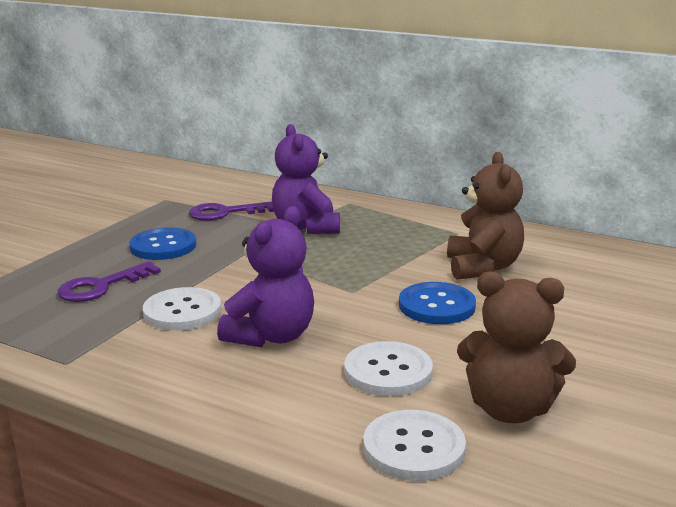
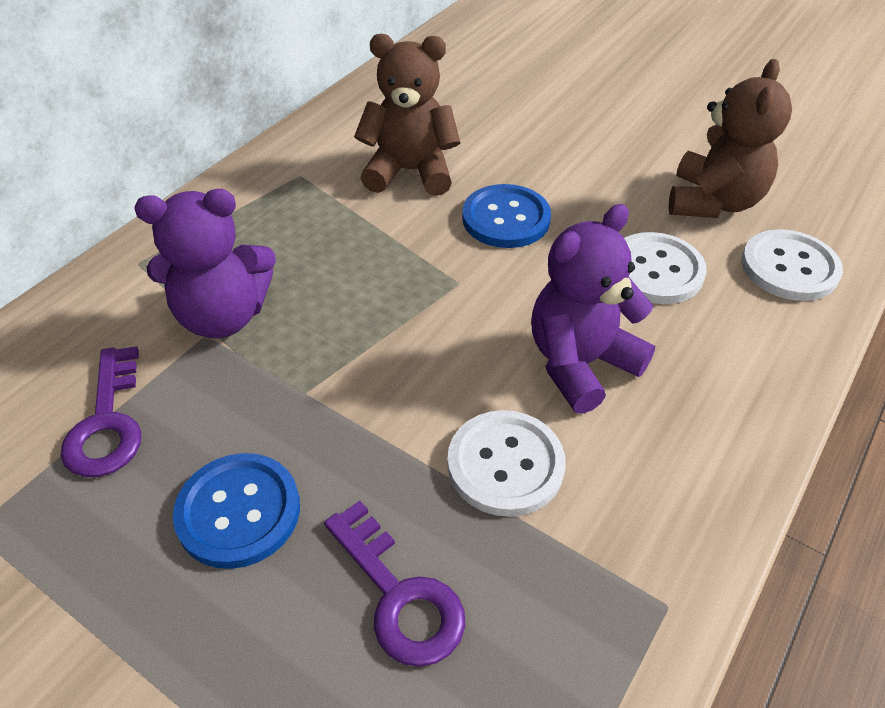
camera: 85 degrees left, 25 degrees up
(271, 336) = (580, 363): purple teddy bear -> purple teddy bear turned 75 degrees counterclockwise

